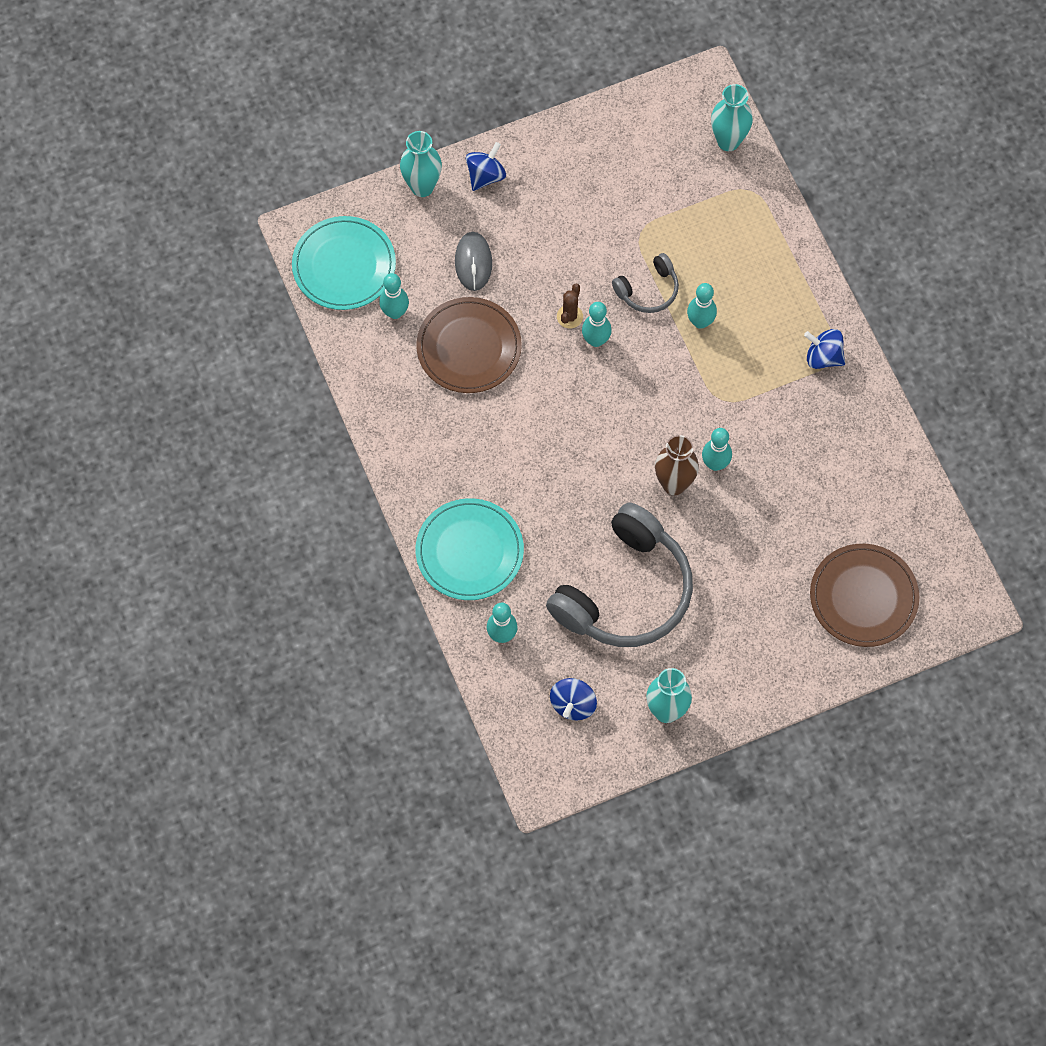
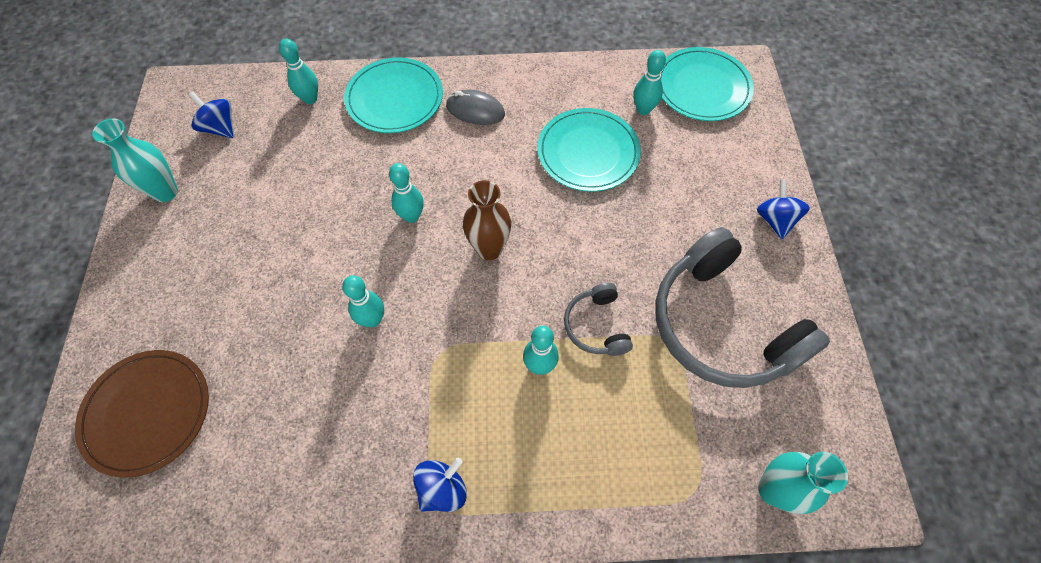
camera: 110 degrees right, 5 degrees down
(422, 187) = (773, 165): turquoise vase -> none
(469, 347) = (588, 152): brown plate -> turquoise plate
(473, 262) = (677, 181): grey mouse -> grey mouse (475, 110)
(485, 175) = (775, 220): blue spinning top -> blue spinning top turned 150 degrees counterclockwise
(569, 316) = (591, 243): brown cactus -> none
(596, 340) = (556, 257): turquoise bowling pin -> turquoise bowling pin (411, 216)
(625, 591) = (291, 197): grey headphones -> grey headphones (721, 325)
(674, 484) = (371, 274): brown vase -> brown vase (489, 249)

